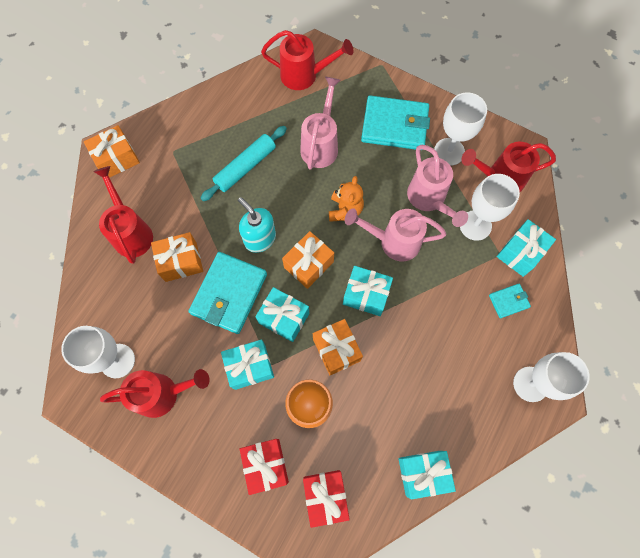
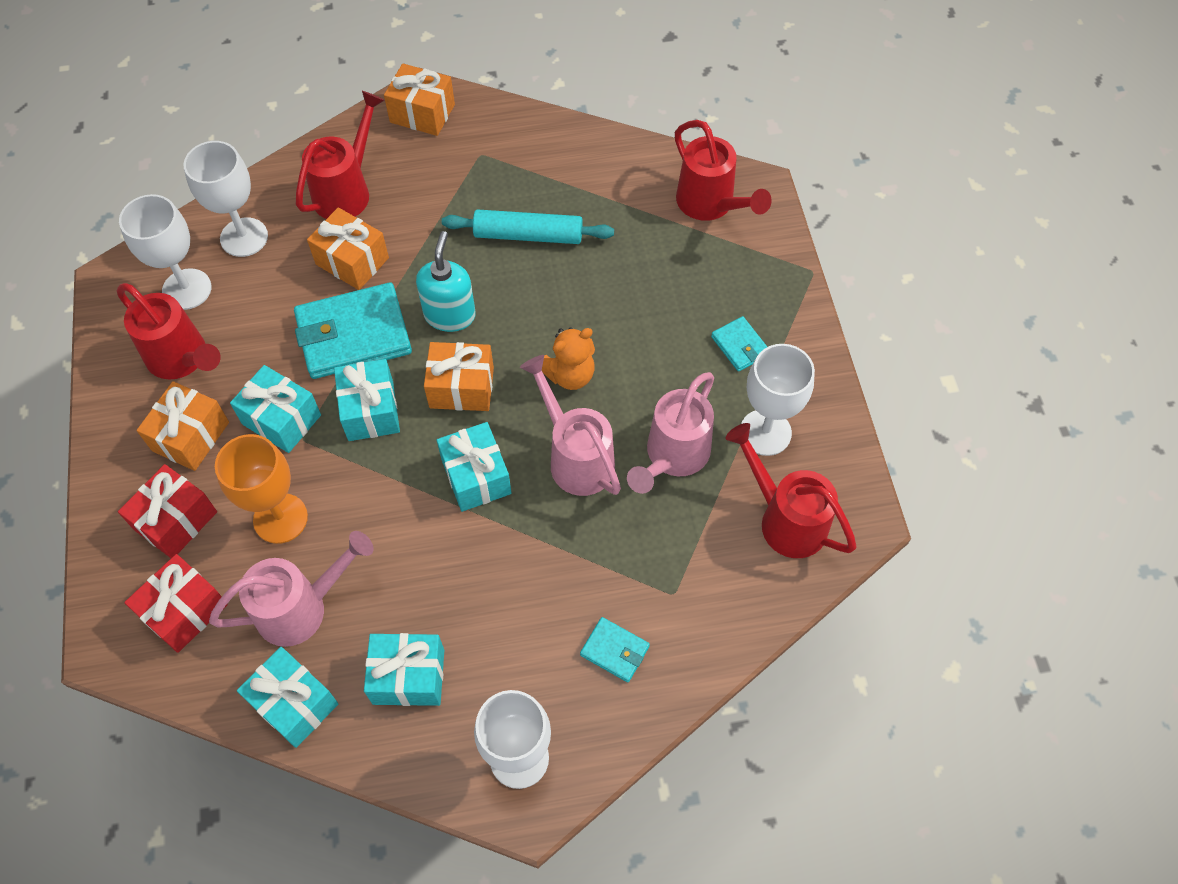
camera: 50 degrees right, 10 degrees down
(320, 145) = (632, 288): pink watering can -> pink watering can (301, 608)
(336, 350) = (377, 494): orange gift -> orange gift (191, 436)
(394, 125) = (740, 346): turquoise wallet -> turquoise wallet, size x0.48
(475, 225) = (688, 536): white goblet -> white goblet (244, 237)
(520, 253) = (699, 618): turquoise gift -> turquoise gift (408, 676)

